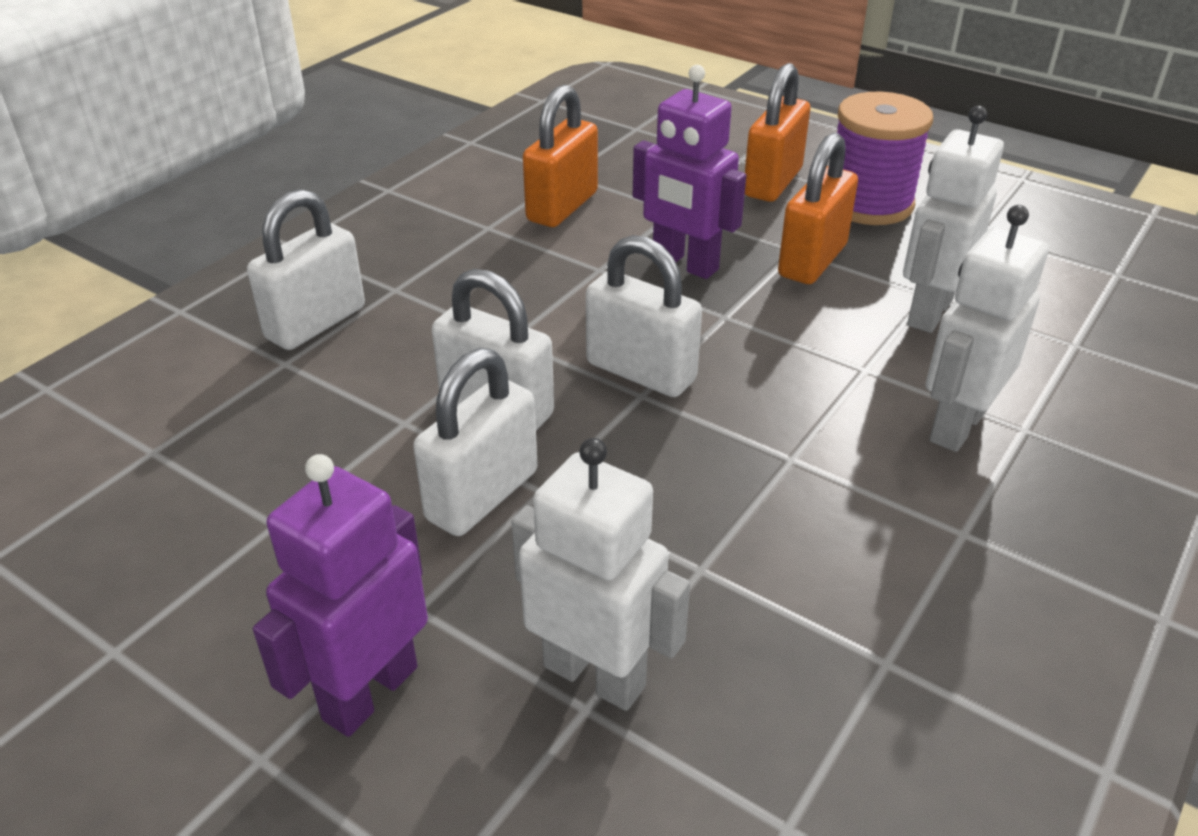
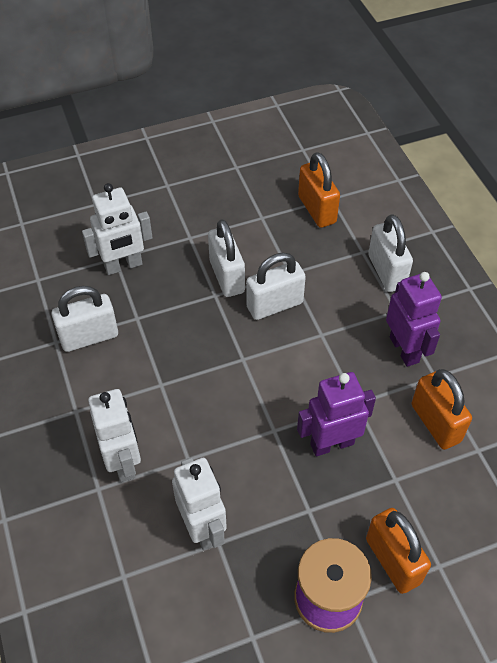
camera: 125 degrees right, 15 degrees up
(369, 692) = (167, 214): purple robot -> purple robot (404, 349)
(641, 372) = (258, 367): white padlock -> white padlock (89, 337)
(812, 261) = (290, 510): orange padlock -> orange padlock (317, 209)

